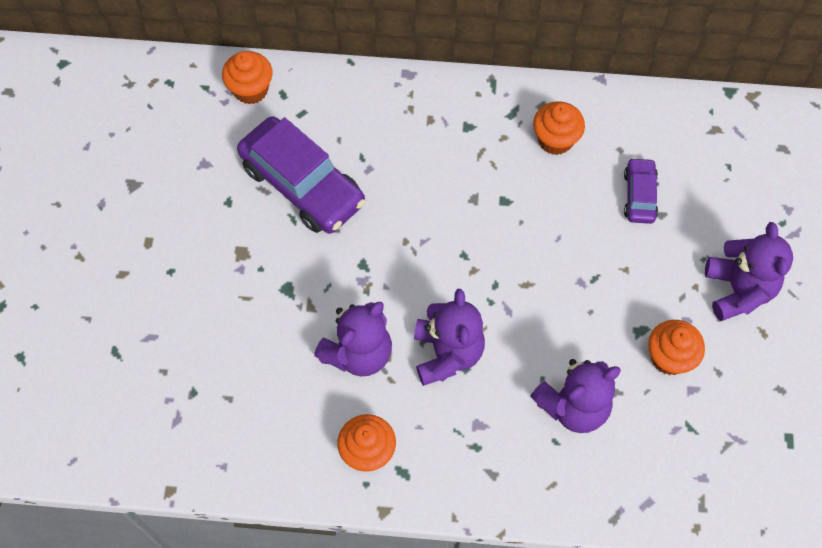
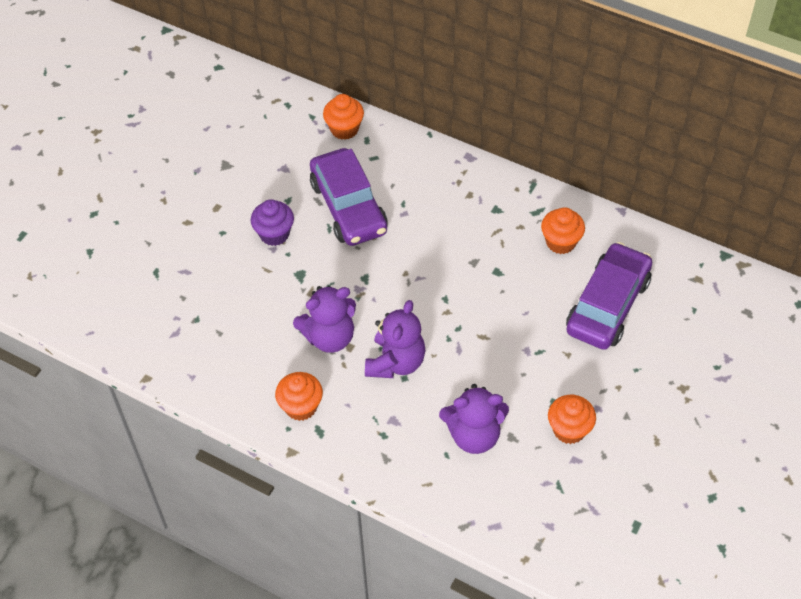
camera: 25 degrees right, 10 degrees down
(233, 250) = (274, 234): none -> purple cupcake
(639, 195) = (607, 305): purple car -> purple car, size x1.98
(738, 290) = (652, 402): purple teddy bear -> none

